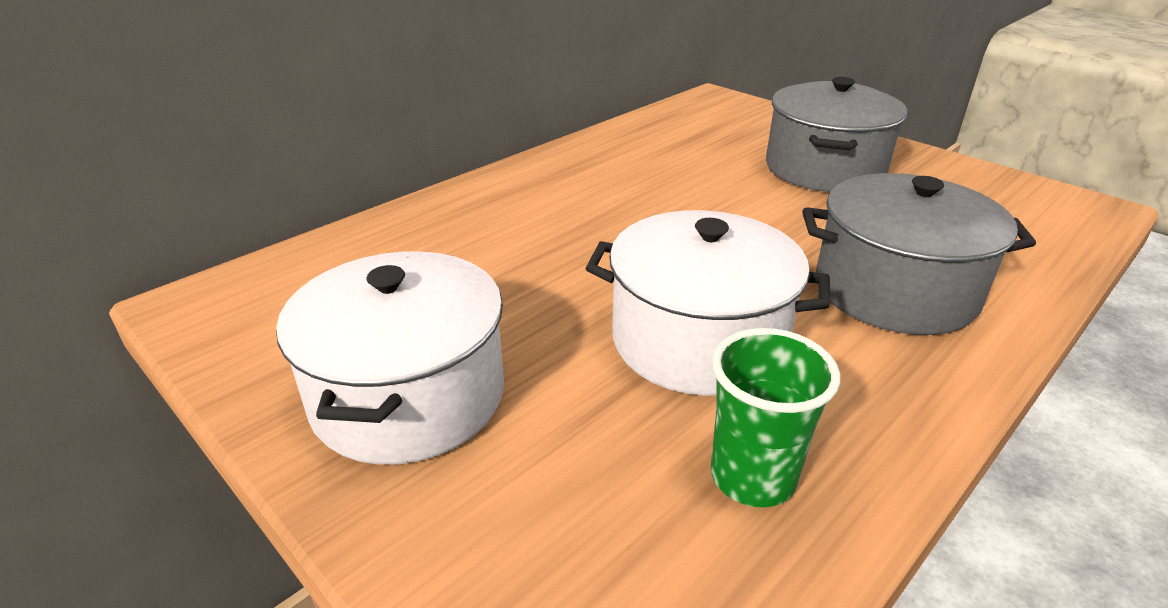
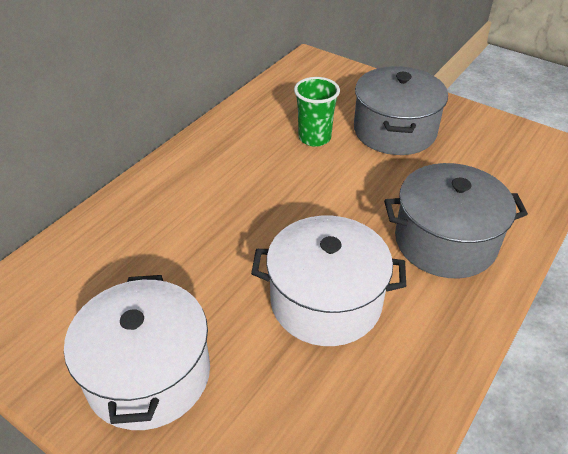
camera: 10 degrees left, 10 degrees up
(752, 477) = (369, 402): green cup -> green cup (314, 138)

